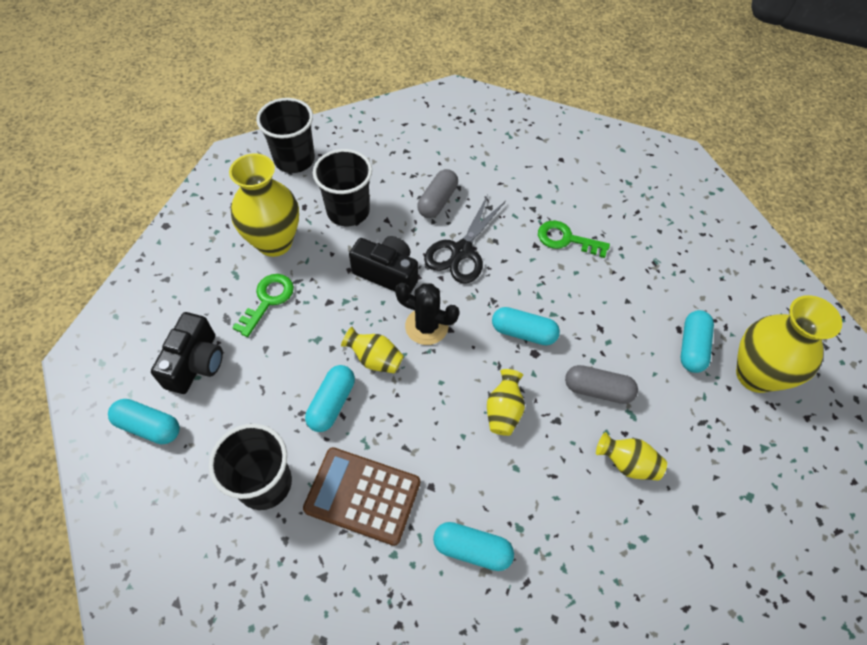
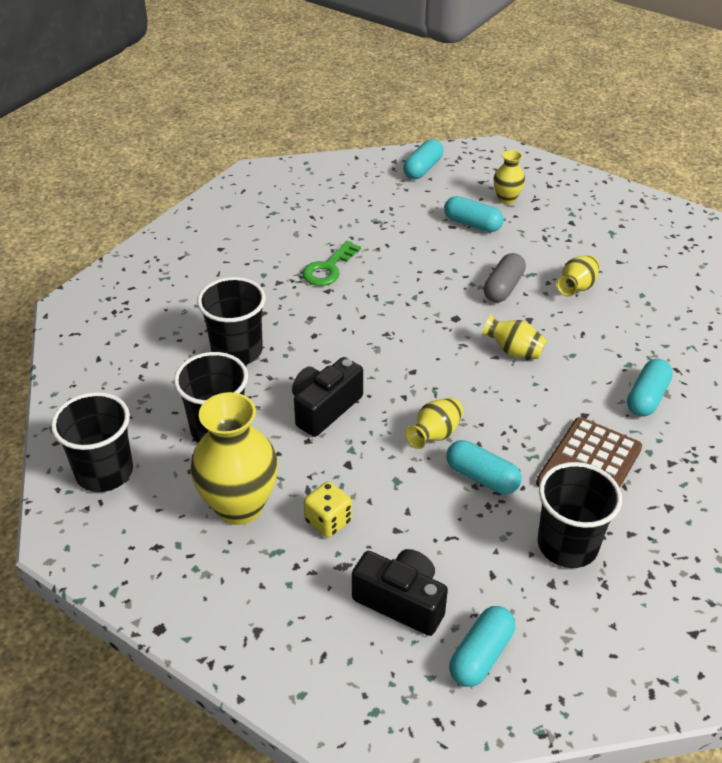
camera: 75 degrees left, 15 degrees down
(268, 300) = (328, 521): green key -> yellow dice
(426, 326) = (404, 388): black cactus -> none
(437, 201) = (237, 351): grey capsule -> black cup
(461, 251) = (315, 345): black scissors -> none
(523, 332) = (430, 320): turquoise capsule -> turquoise capsule (423, 169)
(755, 375) = (506, 199): yellow vase -> yellow vase, size x0.51

